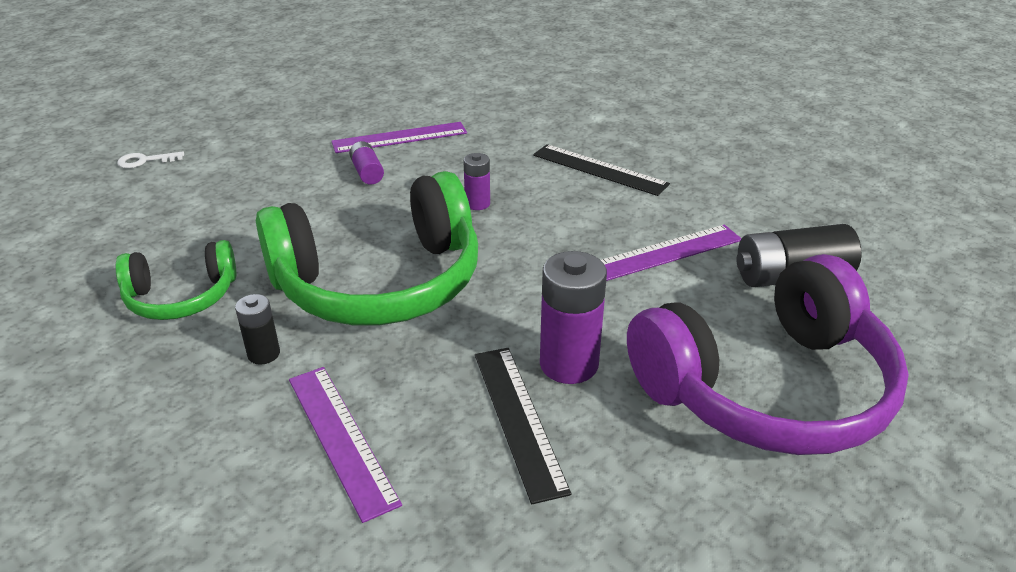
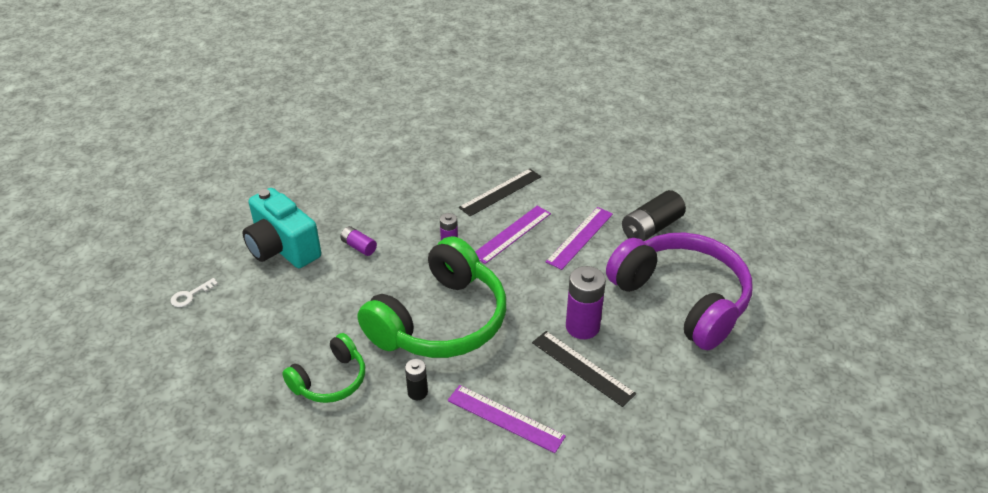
camera: 30 degrees left, 5 degrees up
(284, 148) = (282, 248): none -> turquoise camera
(400, 138) = (354, 211): purple ruler -> purple ruler (512, 234)
(599, 169) = (500, 192): black ruler -> black ruler turned 45 degrees counterclockwise
(767, 388) = (681, 299): purple headphones -> purple headphones turned 75 degrees counterclockwise

